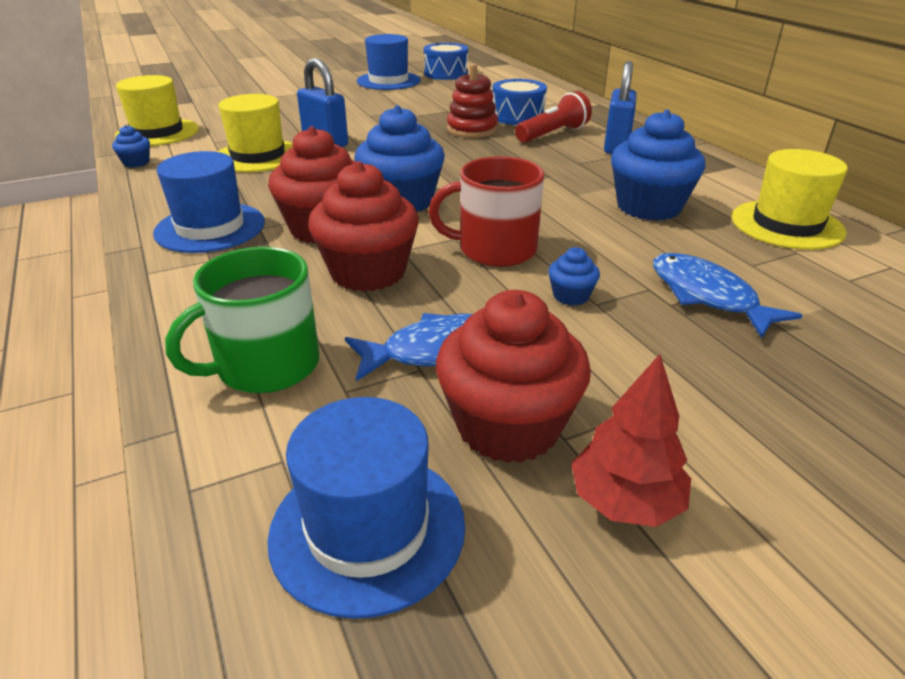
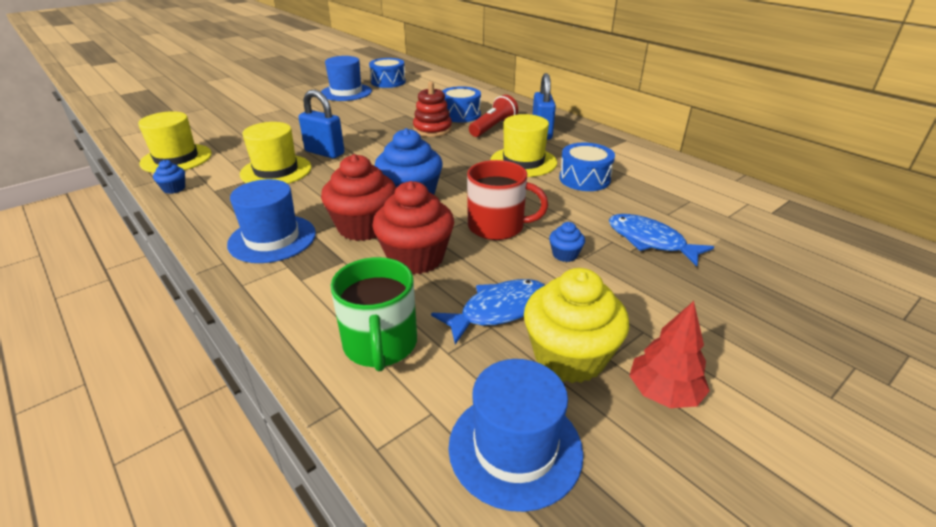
camera: 15 degrees left, 0 degrees up
(266, 366) = (380, 344): green mug -> green mug turned 45 degrees counterclockwise
(495, 249) = (497, 226): red mug -> red mug turned 150 degrees counterclockwise
(508, 426) = (569, 357): red cupcake -> yellow cupcake
(648, 207) = (584, 179): blue cupcake -> blue drum
(786, 225) = (676, 181): yellow hat -> yellow hat (523, 162)

